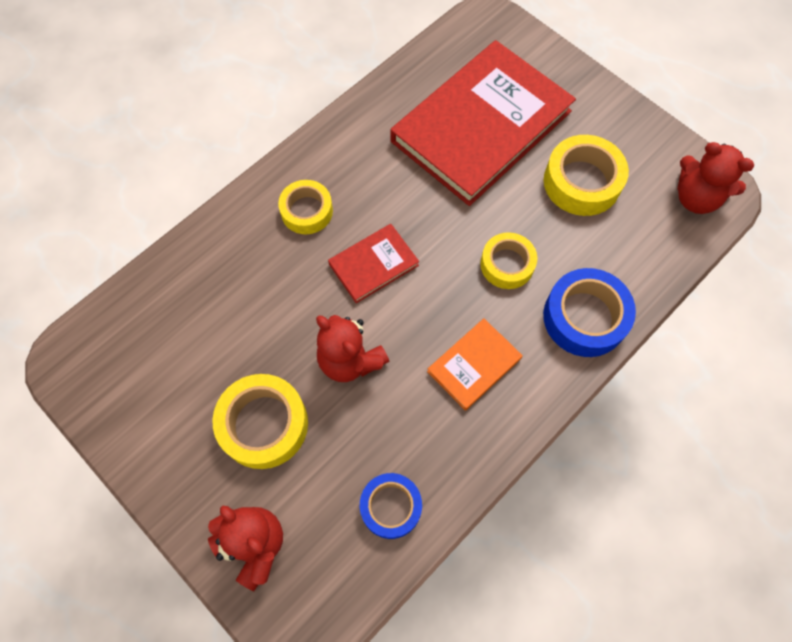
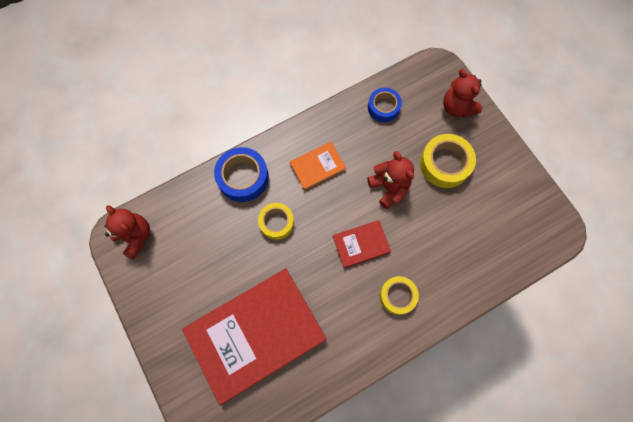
camera: 165 degrees left, 5 degrees up
(582, 182) = (204, 268): yellow tape -> none

